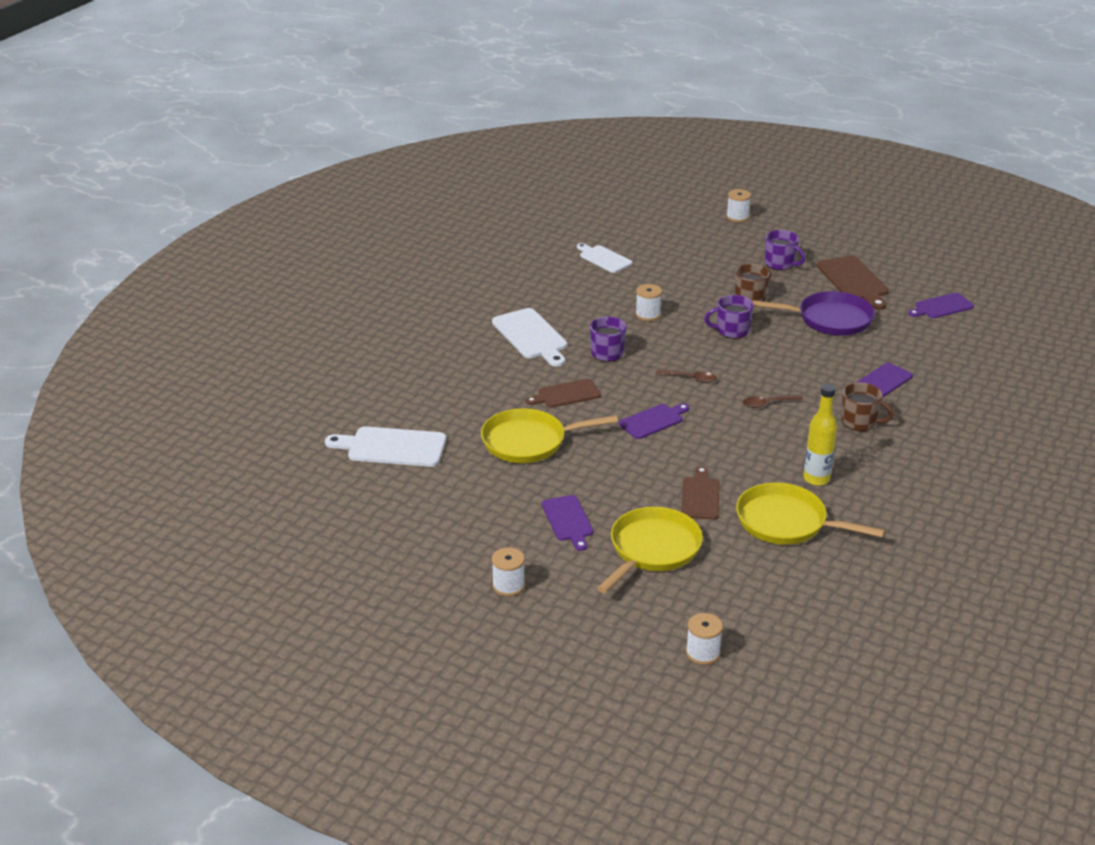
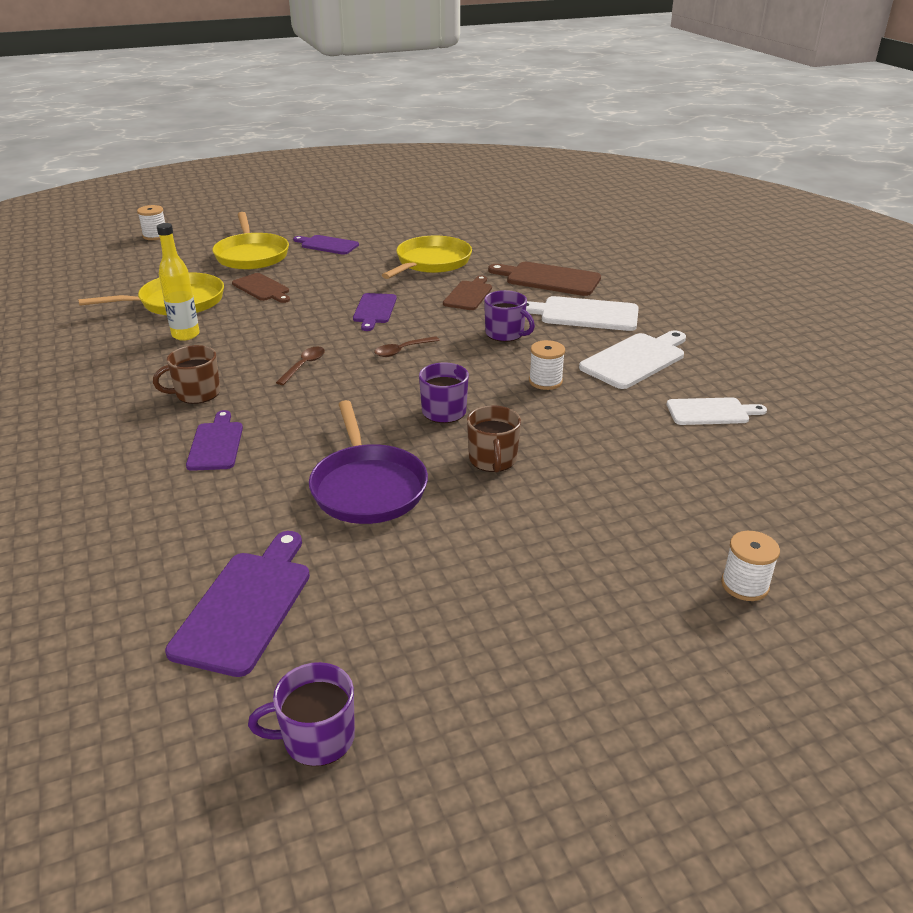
camera: 130 degrees right, 0 degrees up
(392, 447) = (500, 227): white cutting board -> white cutting board (635, 360)
(508, 586) = (308, 215): white spool -> none
(780, 264) = (548, 534): purple mug -> purple mug (317, 738)
(830, 319) = (367, 487): purple pan -> purple pan turned 60 degrees counterclockwise
(853, 281) = (420, 571): brown cutting board -> brown cutting board (549, 279)
(942, 307) = (246, 606): purple cutting board -> purple cutting board, size x1.52

